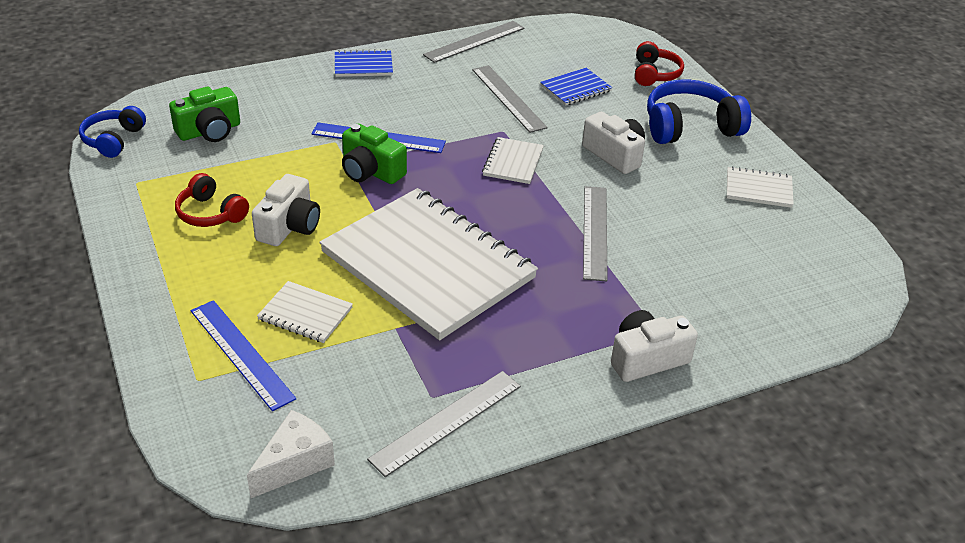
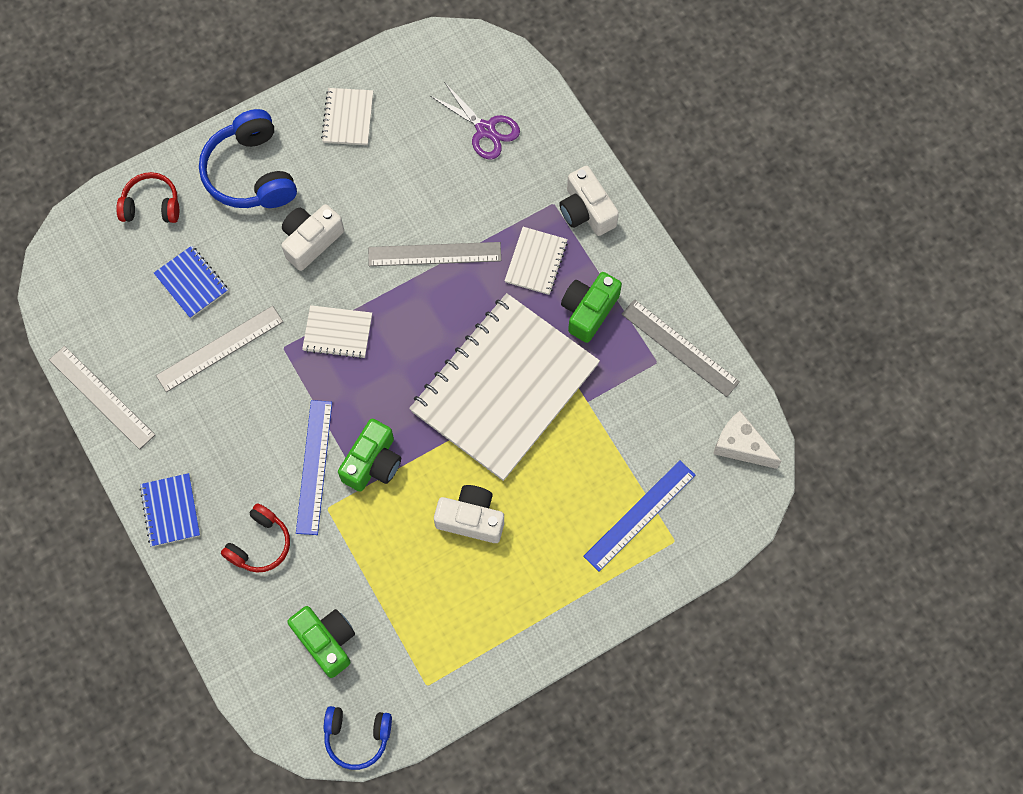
camera: 95 degrees left, 30 degrees up
(210, 213) = (464, 596): red headphones -> red headphones (260, 544)
(305, 314) = (584, 476): white notebook -> white notebook (536, 261)
(511, 343) = (588, 311): none -> green camera
(754, 286) = (485, 130): none -> purple scissors

